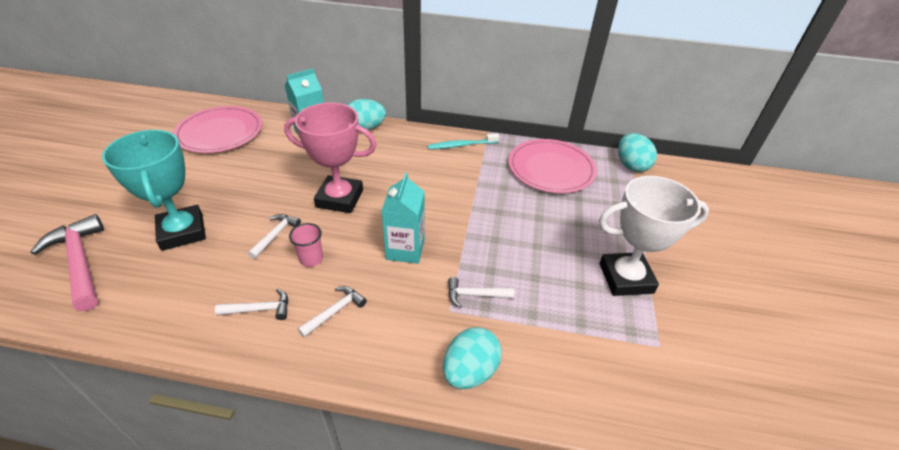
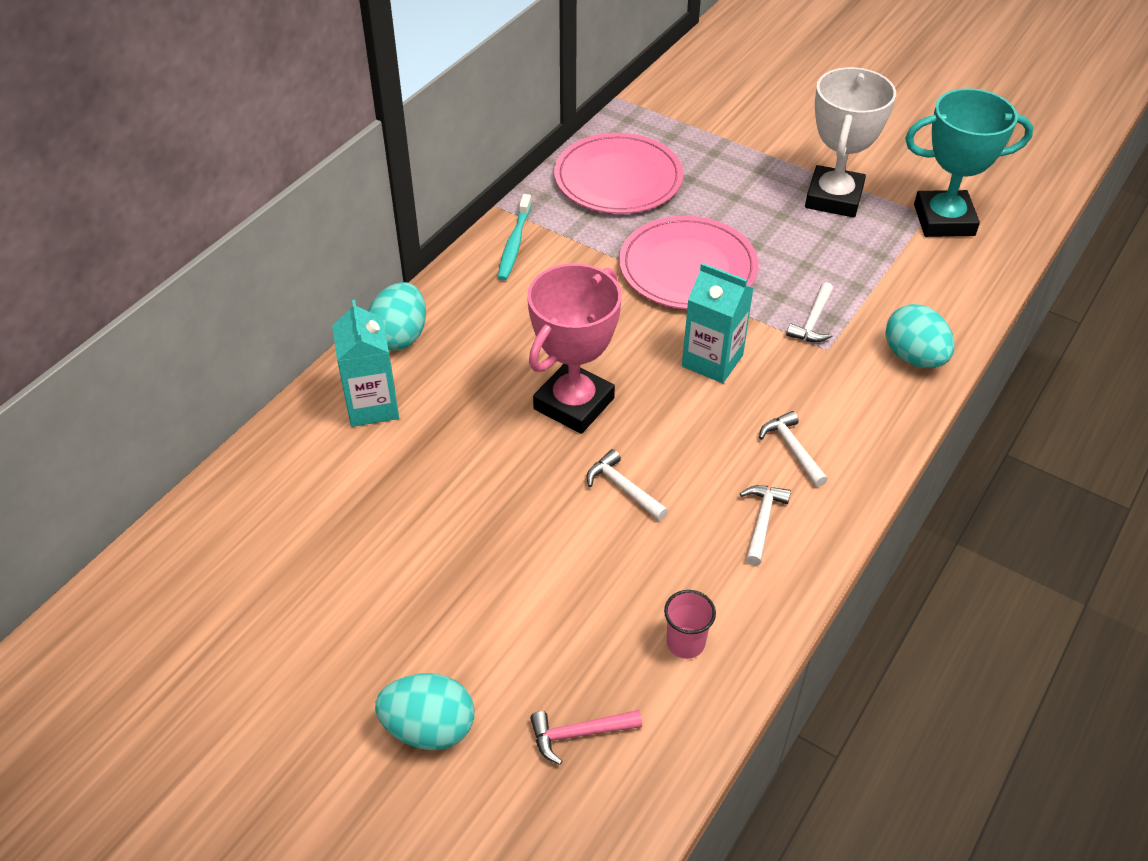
camera: 65 degrees left, 5 degrees up
(80, 262) = (578, 734): pink hammer -> pink hammer, size x0.54
(182, 232) = (563, 599): turquoise trophy -> turquoise trophy (944, 220)
(220, 132) = (288, 533): pink plate -> pink plate (688, 268)
(311, 259) = (689, 456): pink cup -> pink cup (685, 643)
(631, 165) = (650, 109): turquoise egg -> turquoise egg (429, 728)

